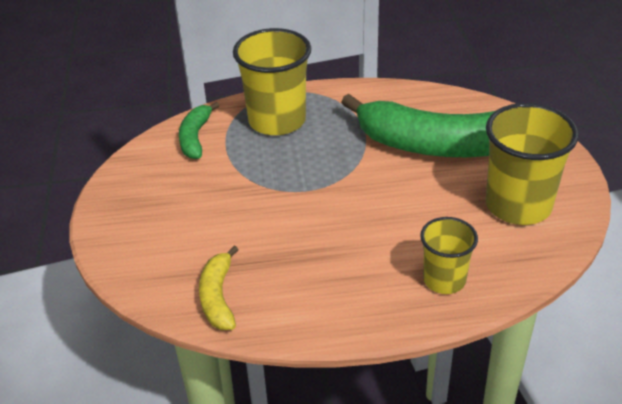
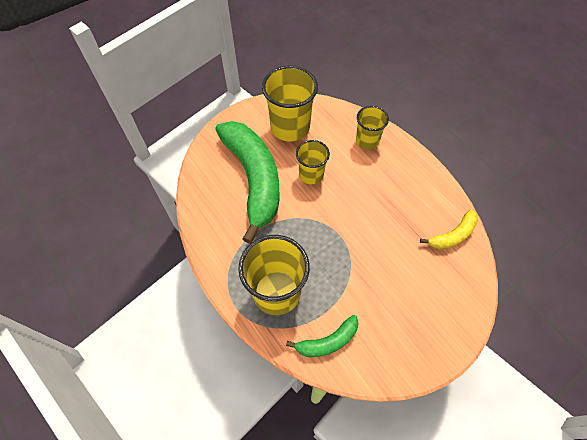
camera: 120 degrees left, 20 degrees up
(416, 197) = (311, 174): none -> yellow cup

